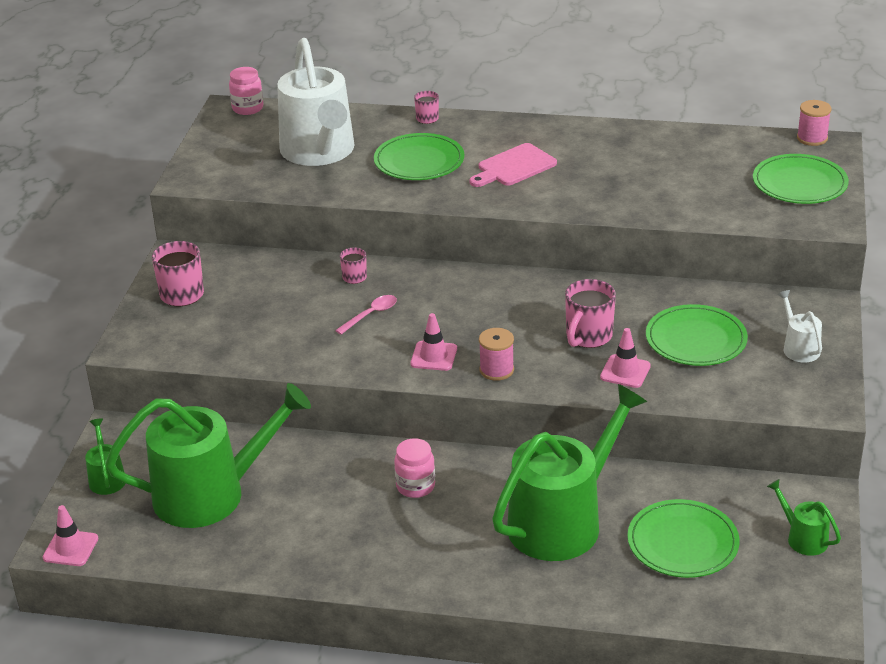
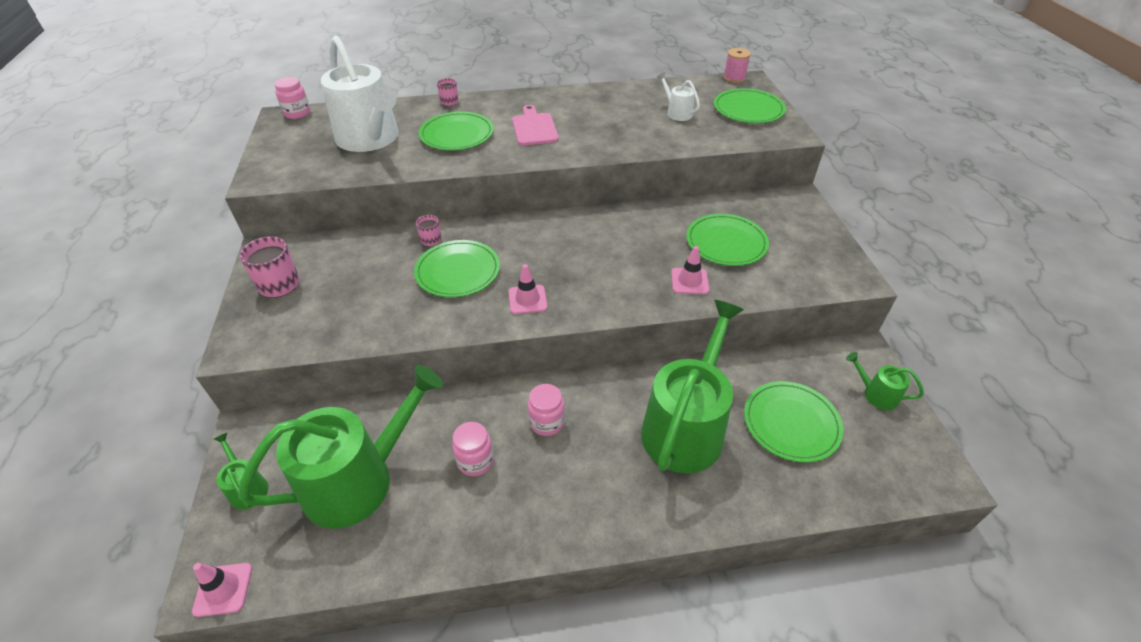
camera: 20 degrees left, 10 degrees up
(328, 503) = (475, 461): none -> pink jar
(371, 315) = (458, 271): pink spoon -> green plate
(496, 370) = (586, 301): pink spool -> none
(514, 167) = (534, 128): pink cutting board -> pink cutting board turned 135 degrees clockwise
(588, 337) = (644, 256): pink mug -> none
(799, 348) = (803, 235): white watering can -> white watering can (677, 113)

